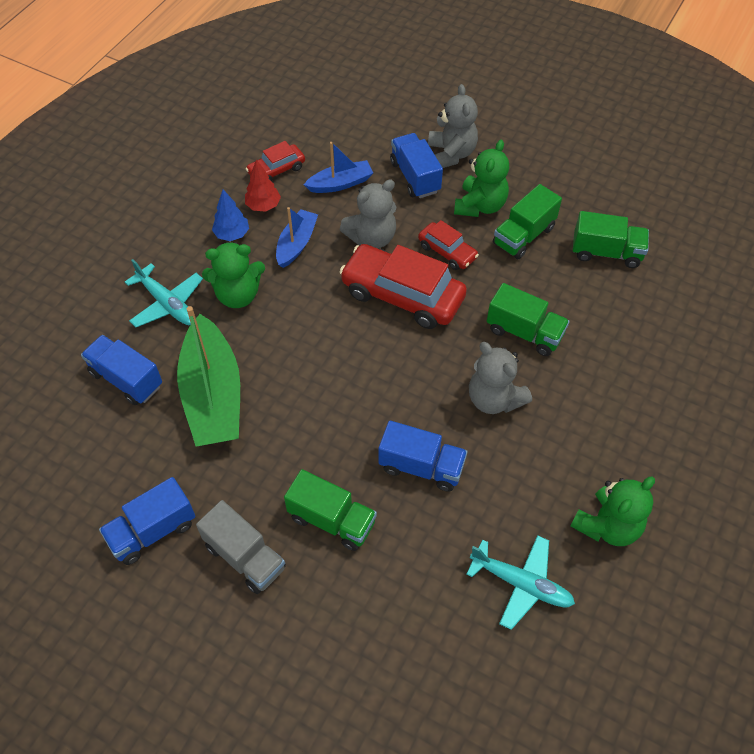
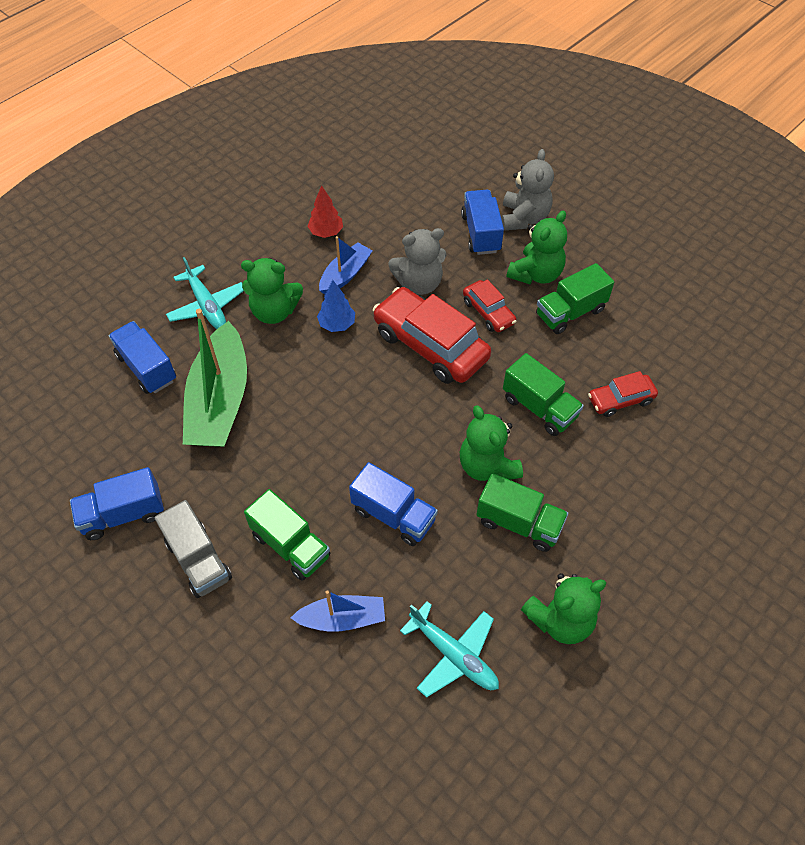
camera: 15 degrees right, 0 degrees up
(232, 234) = (288, 253): blue tree -> blue tree (337, 324)
(276, 170) = (349, 201): red car -> red car (620, 400)
(340, 183) = (406, 226): blue boat -> blue boat (342, 618)
(494, 399) = (487, 466): grey teddy bear -> green teddy bear
(606, 252) = (649, 346): green truck -> green truck (519, 523)

